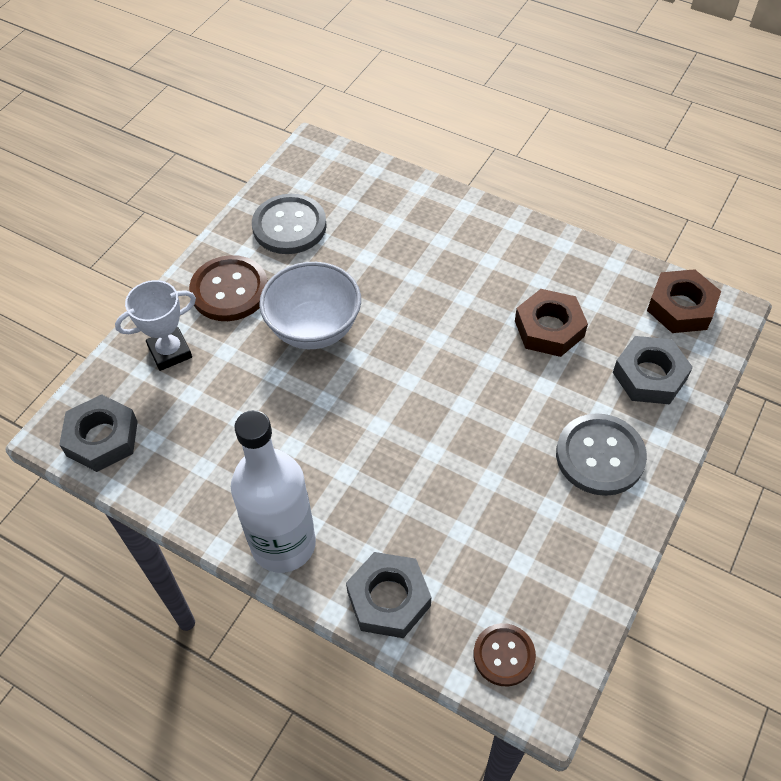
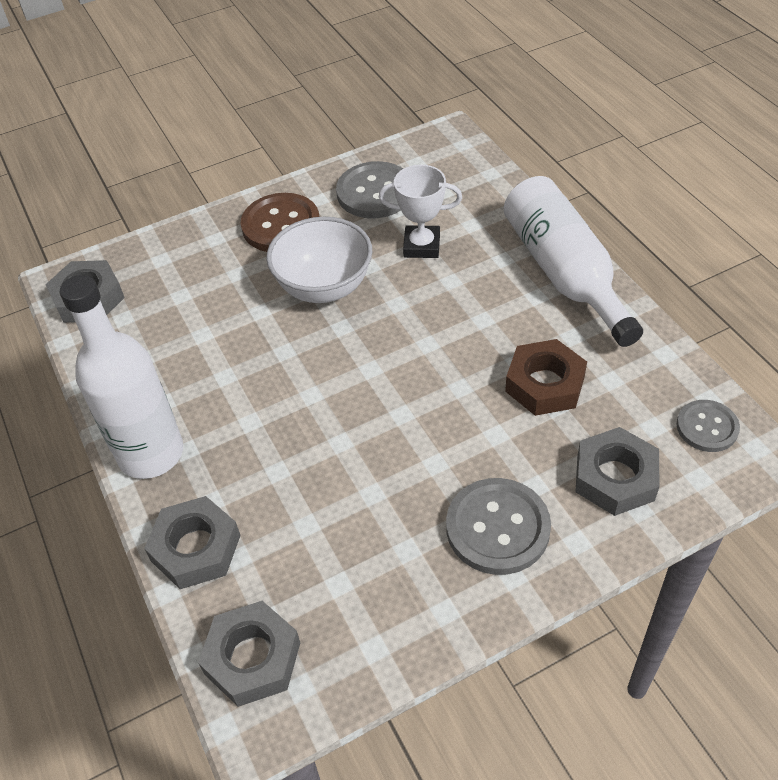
camera: 35 degrees right, 5 degrees down
(170, 352) = (193, 254): white trophy -> white trophy (421, 246)
(496, 232) = (564, 273): none -> white bottle
(504, 655) = (252, 658): brown button -> grey nut
(681, 307) = (707, 427): brown nut -> grey button

